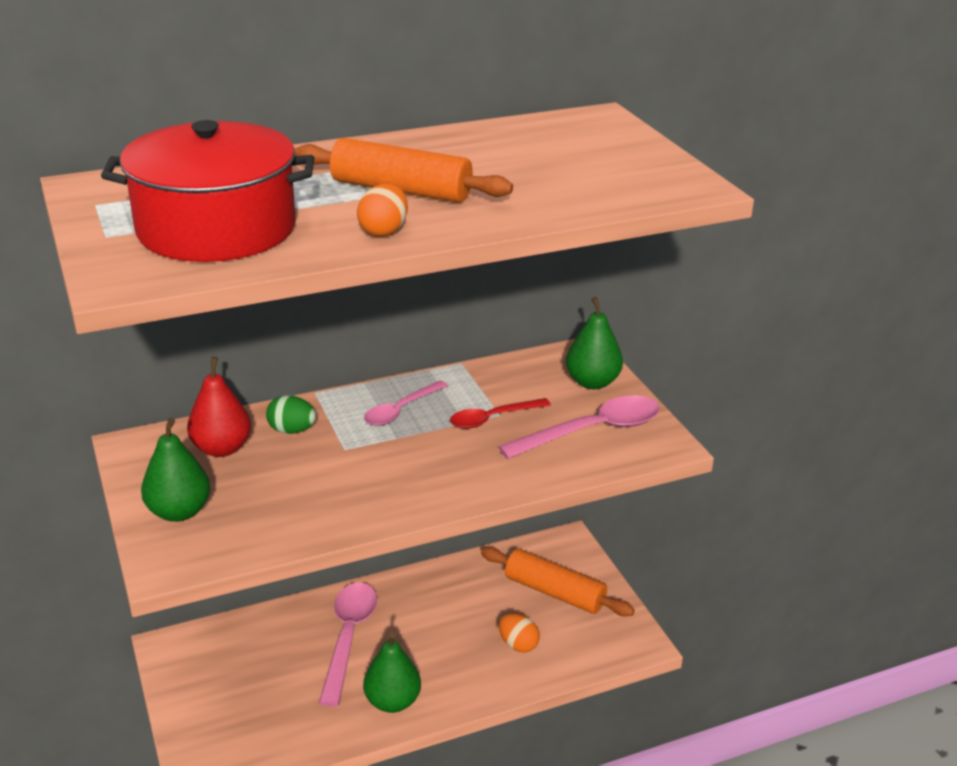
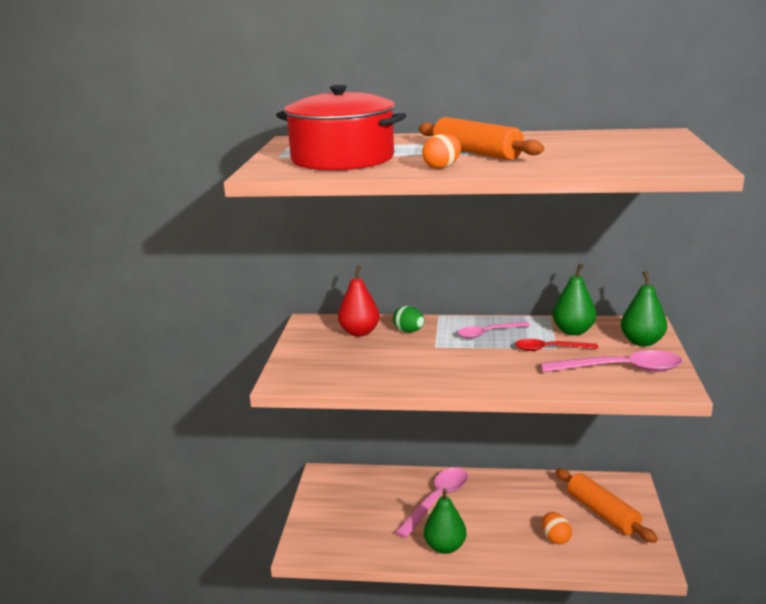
camera: 30 degrees right, 10 degrees down
(179, 512) = (310, 358): green pear -> green pear (573, 331)

